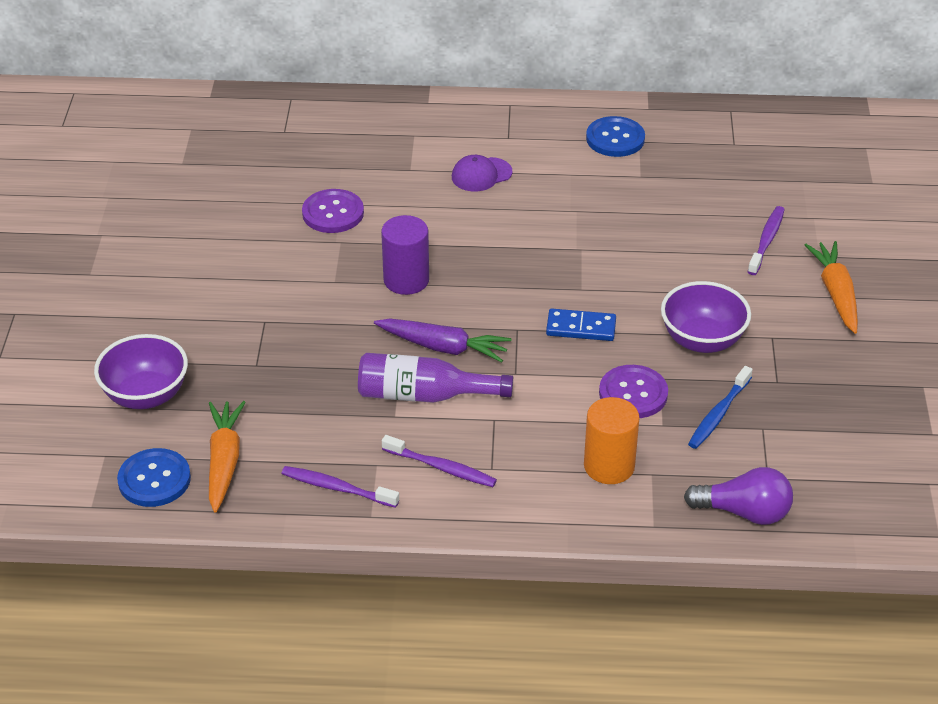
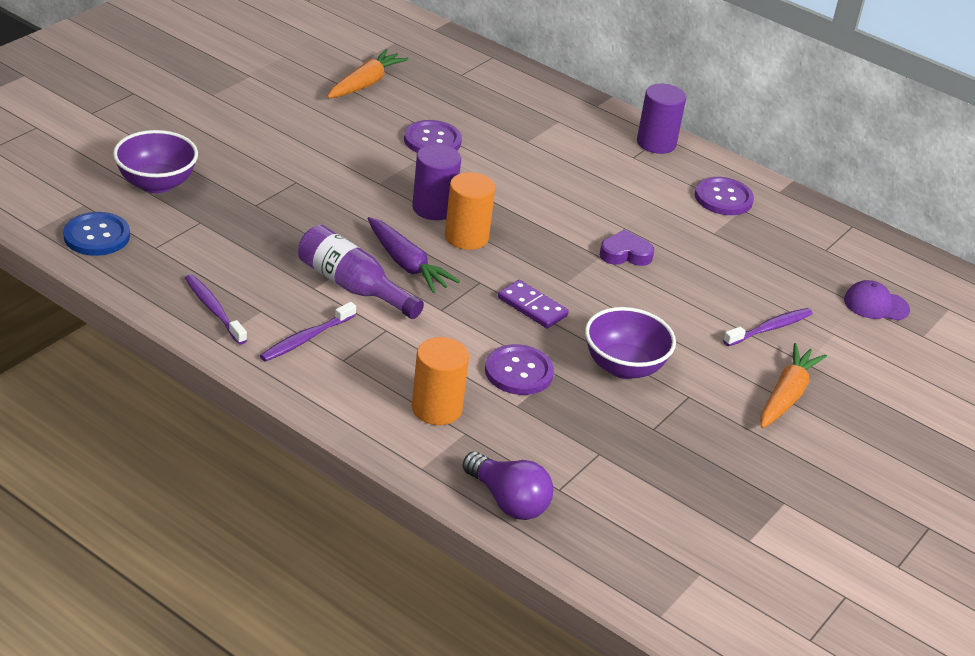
camera: 30 degrees right, 5 degrees down
(224, 461) = (157, 251): orange carrot -> orange carrot (365, 84)
(441, 467) = (306, 338): purple toothbrush -> purple toothbrush turned 75 degrees clockwise
(462, 292) = (466, 237): none -> orange cylinder
(481, 175) = (580, 170): purple cap -> purple cap (876, 305)
(512, 114) = (656, 143): none -> purple cylinder
(581, 328) = (532, 307): blue domino -> purple domino
(597, 235) = (625, 254): none -> purple heart
(615, 138) = (723, 198): blue button -> purple button
(718, 414) = (573, 423): blue toothbrush -> none

